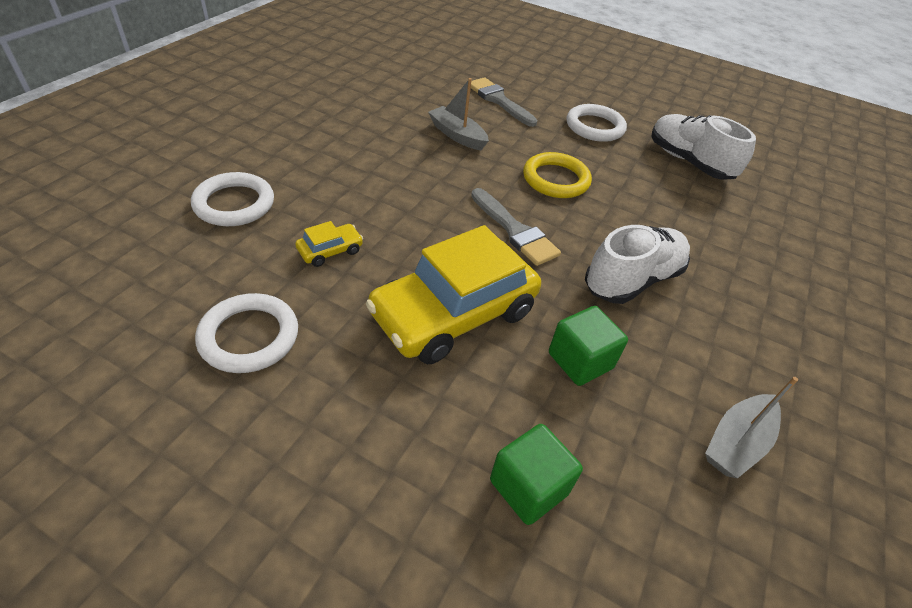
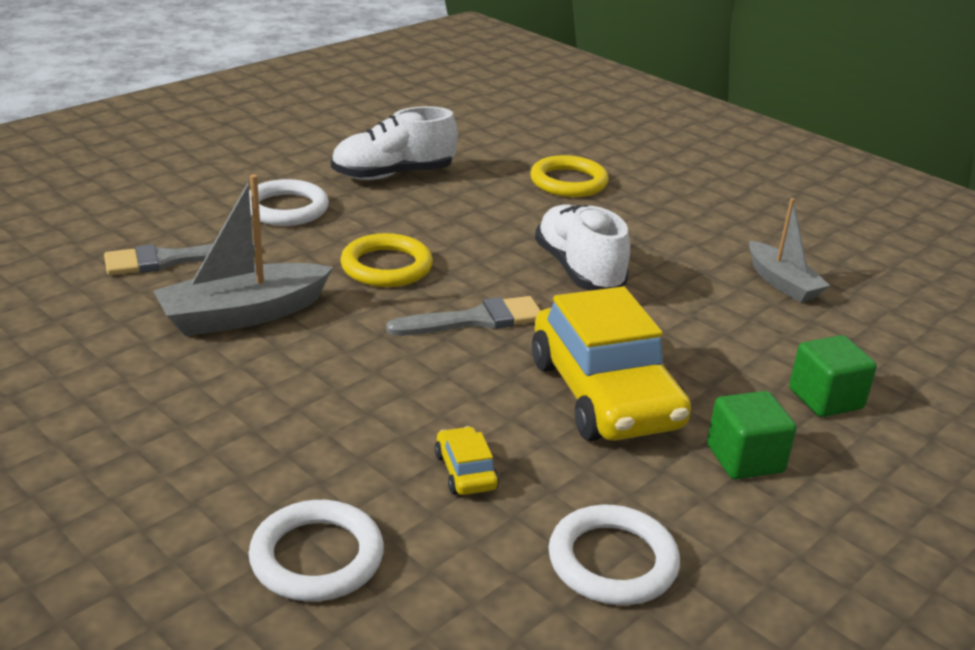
camera: 70 degrees left, 15 degrees down
(457, 135) = (244, 315): grey boat -> grey boat, size x1.54
(580, 361) = (684, 332): green cube -> green cube (745, 459)
(782, 257) = (568, 182): none -> yellow ring

